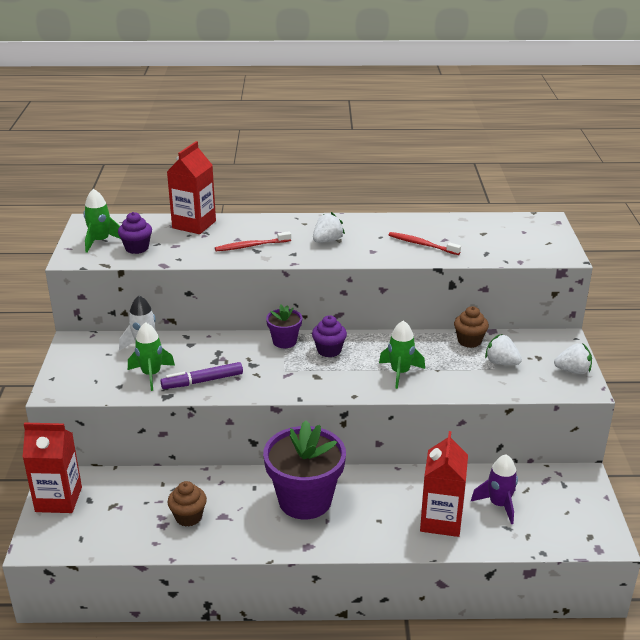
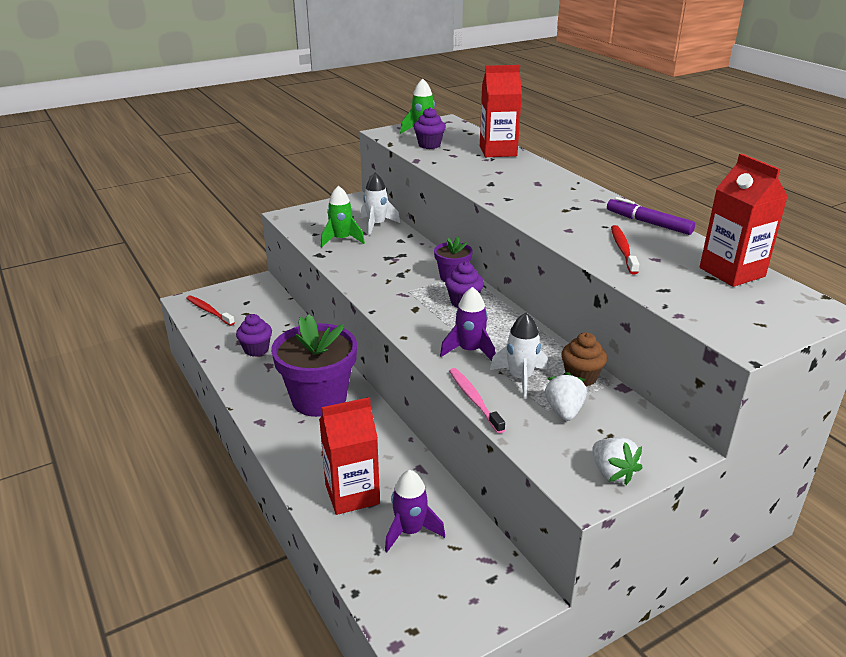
camera: 60 degrees right, 0 degrees up
(58, 499) = (238, 291): red carton -> red carton (732, 272)
(188, 517) = (256, 350): brown cupcake -> purple cupcake
(202, 381) = (353, 261): purple marker -> purple marker (648, 223)
(251, 246) = (495, 179): red toothbrush -> red toothbrush (209, 311)
(327, 241) = (555, 205): white strawberry -> none
(400, 373) = (469, 351): green rocket -> purple rocket
(452, 365) = (520, 378): none -> white rocket
(463, 393) = (474, 400): none -> pink toothbrush

